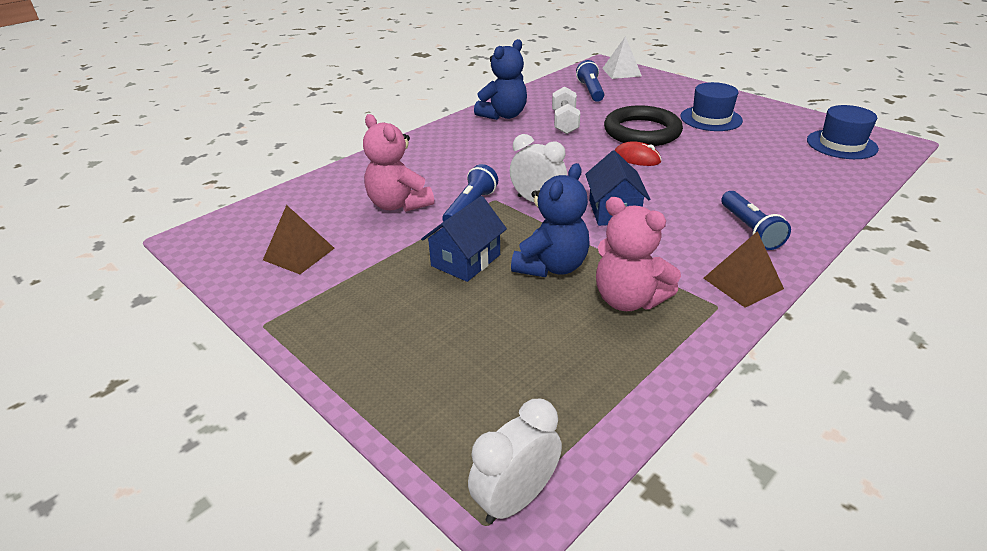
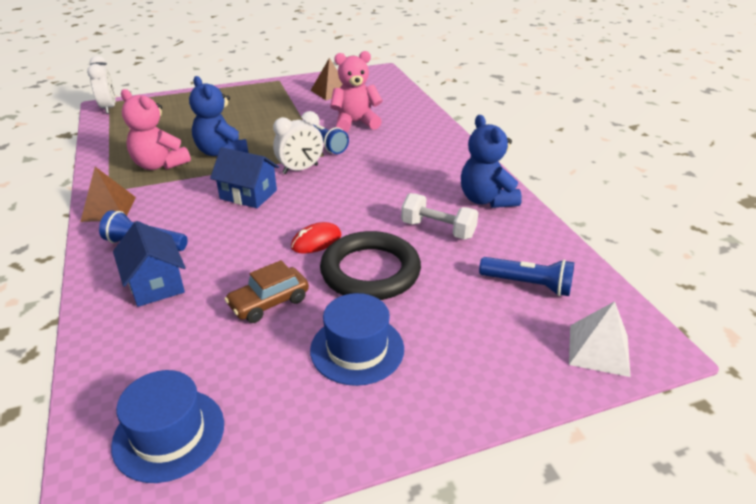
camera: 115 degrees right, 0 degrees up
(466, 260) = (264, 130): blue house -> blue house (155, 284)
(628, 299) = (159, 165): pink teddy bear -> pink teddy bear turned 120 degrees counterclockwise
(720, 153) = (269, 303): none -> brown car

